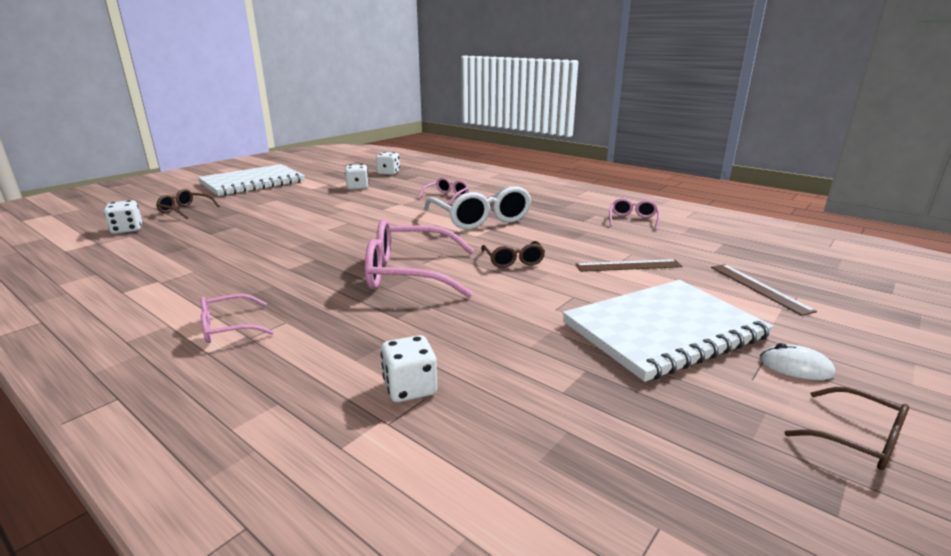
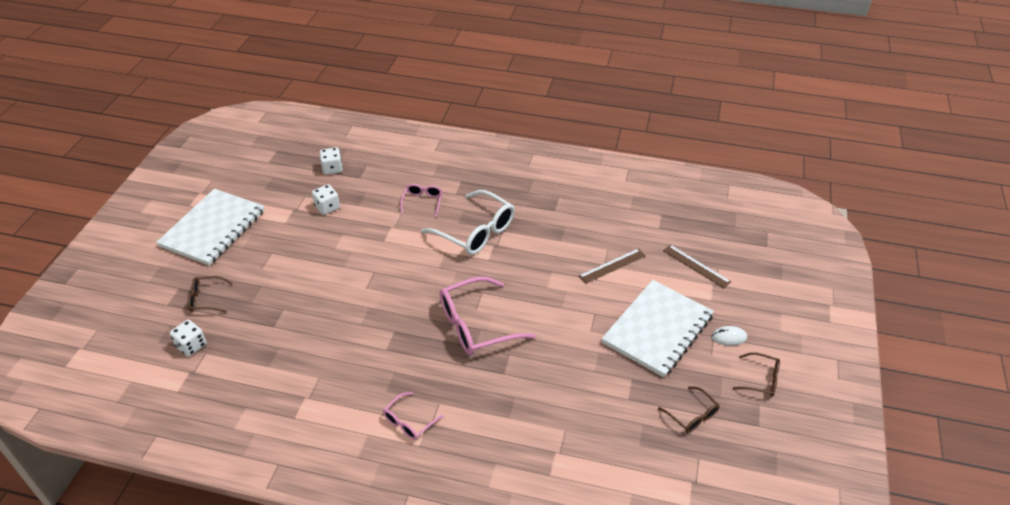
camera: 25 degrees left, 20 degrees up
(410, 388) = (553, 426): white dice -> none
(513, 261) = (535, 285): brown glasses -> brown glasses (692, 415)
(633, 220) = (590, 198): pink glasses -> none

